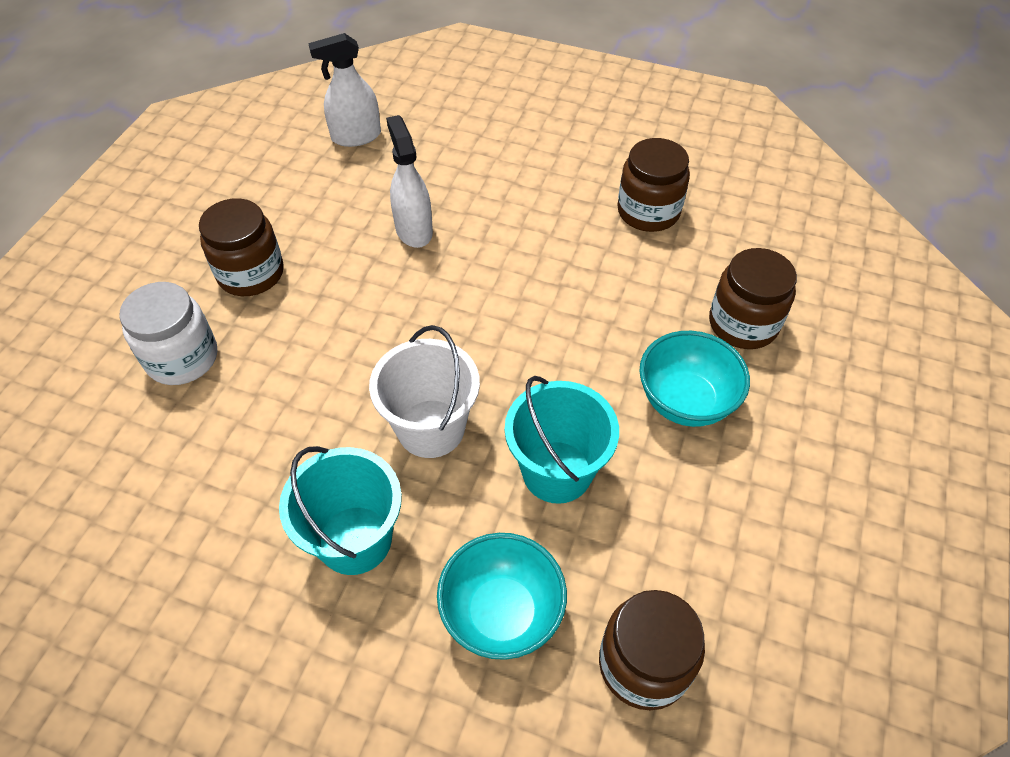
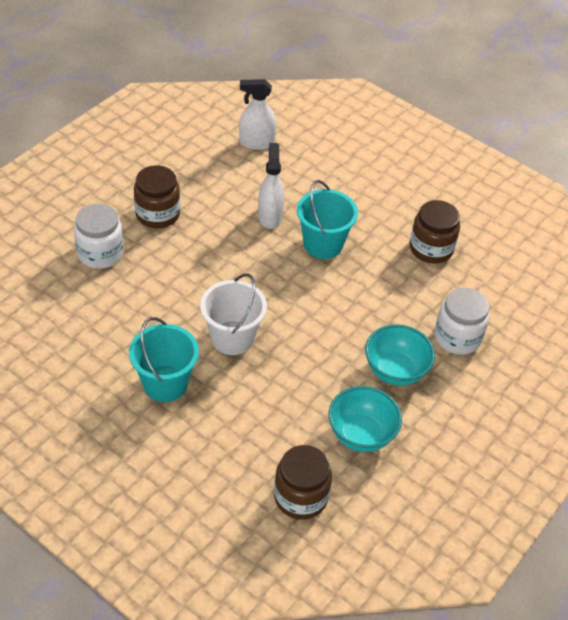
camera: 15 degrees right, 5 degrees down
(502, 613) = (232, 446): turquoise bowl -> turquoise bowl (361, 434)
(557, 472) = (297, 385): turquoise bucket -> turquoise bucket (323, 244)
(743, 324) = (457, 337): brown jar -> white jar

